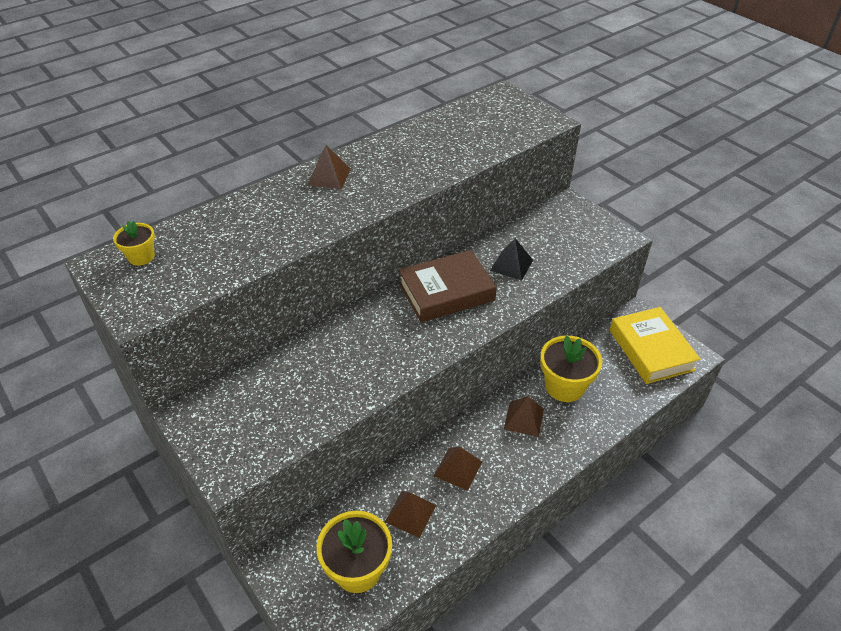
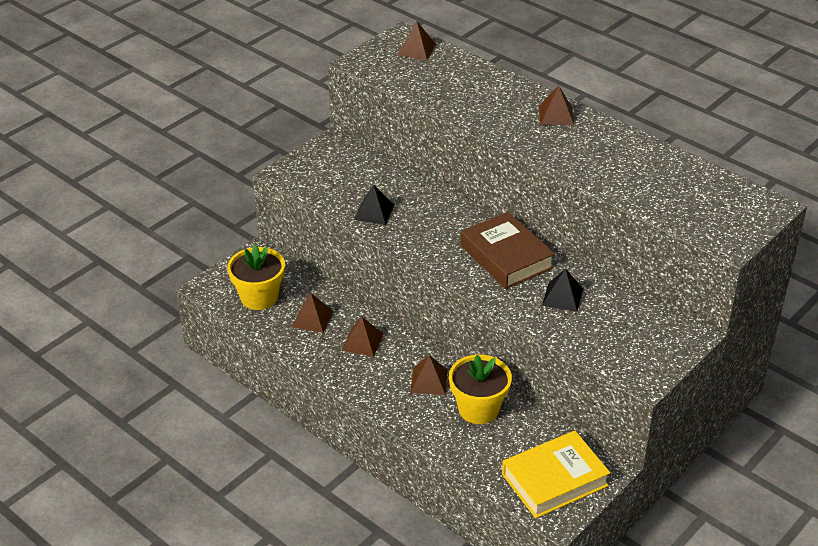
camera: 80 degrees right, 5 degrees down
(141, 257) = (416, 49): yellow flower pot -> brown pyramid
(341, 386) = (374, 212): none -> black pyramid

